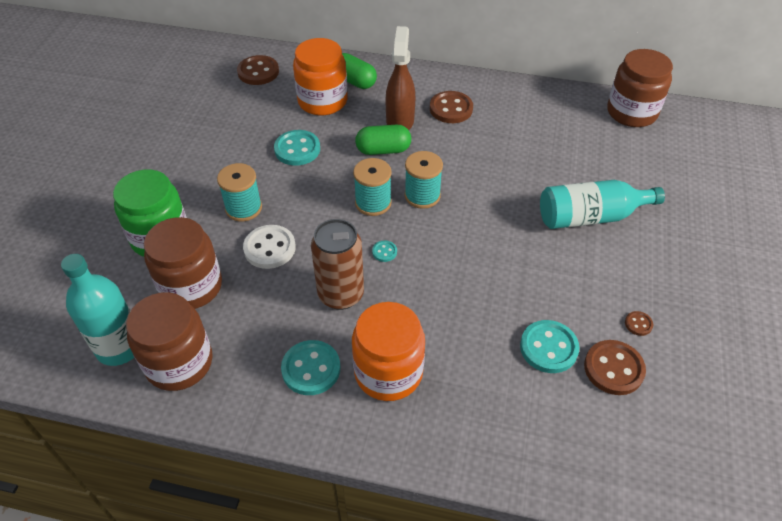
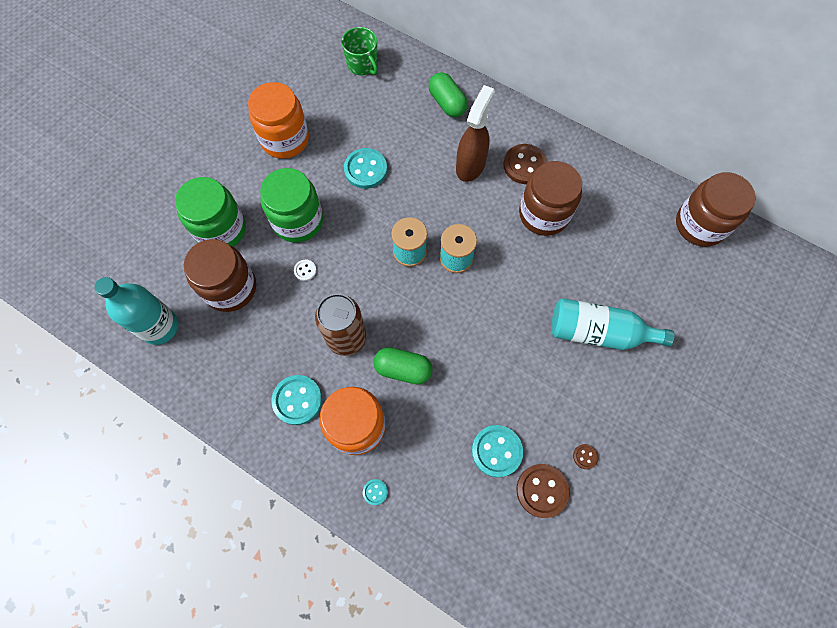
camera: 20 degrees right, 20 degrees up
(179, 363) = (199, 357): brown jar -> brown jar (544, 214)
(243, 208) = (298, 220): turquoise spool -> green jar
(258, 72) = (362, 64): brown button -> green mug
(269, 248) = (305, 270): white button -> white button, size x0.48
(322, 101) = (408, 119): orange jar -> orange jar (285, 139)
(383, 150) = (442, 195): green capsule -> green capsule (403, 369)
(384, 252) = (399, 307): turquoise button -> turquoise button (375, 492)

